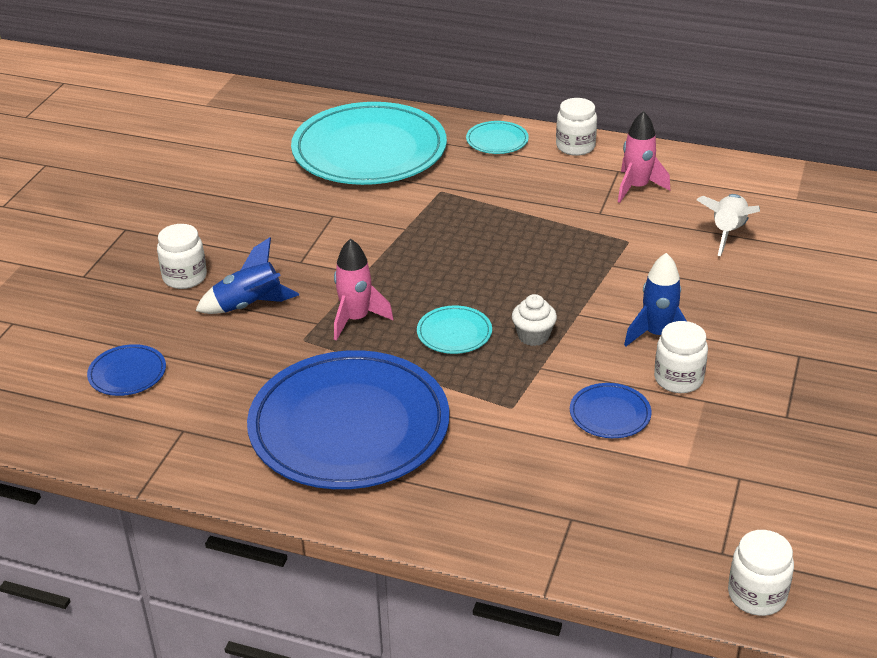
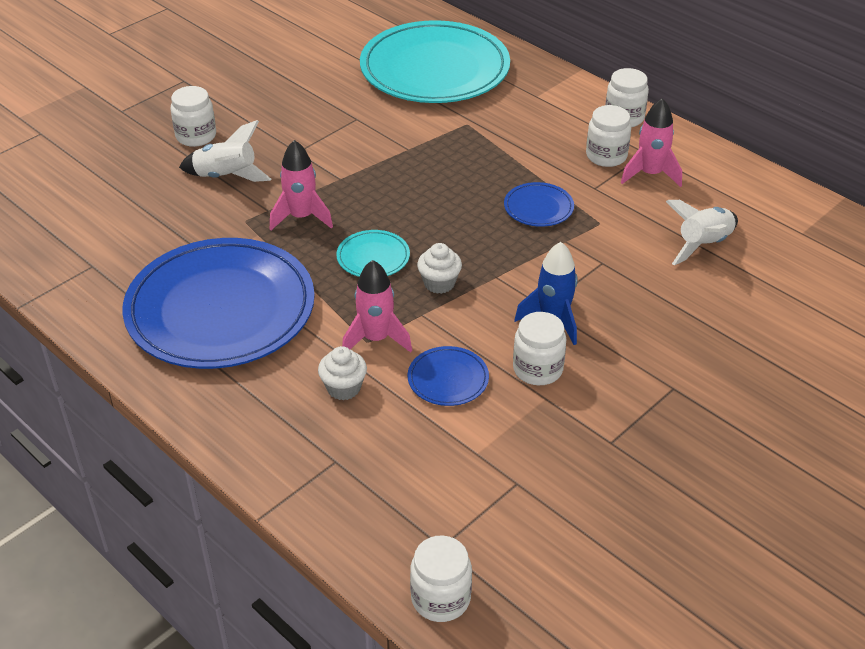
camera: 25 degrees right, 5 degrees up
(127, 373) = (89, 203): blue plate -> blue plate (538, 207)
(249, 305) = (226, 177): blue rocket -> white rocket
(497, 140) = (555, 91): turquoise plate -> none
(517, 402) = (376, 339): none -> pink rocket
(524, 454) = (343, 388): none -> white cupcake
(587, 183) = (606, 156): none -> white jar

